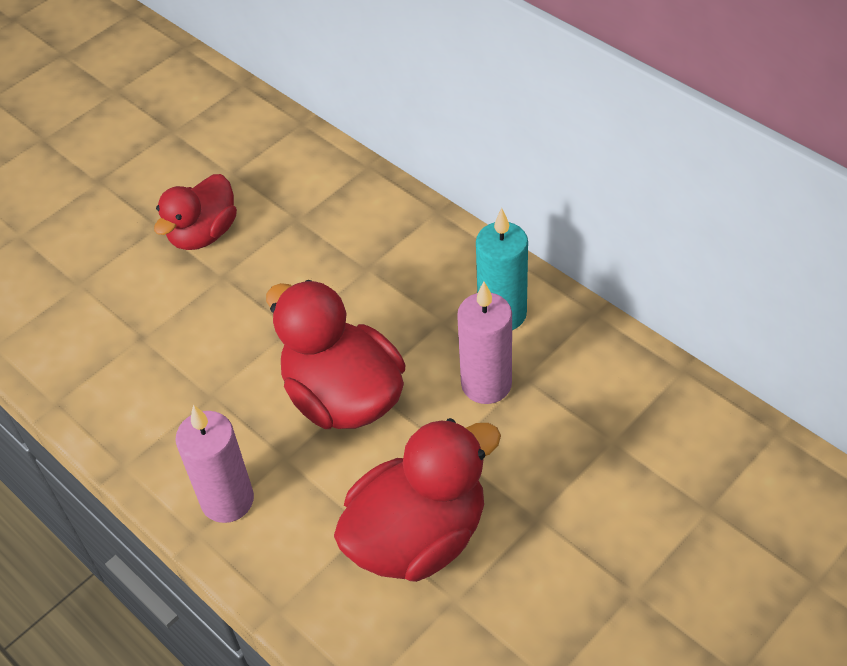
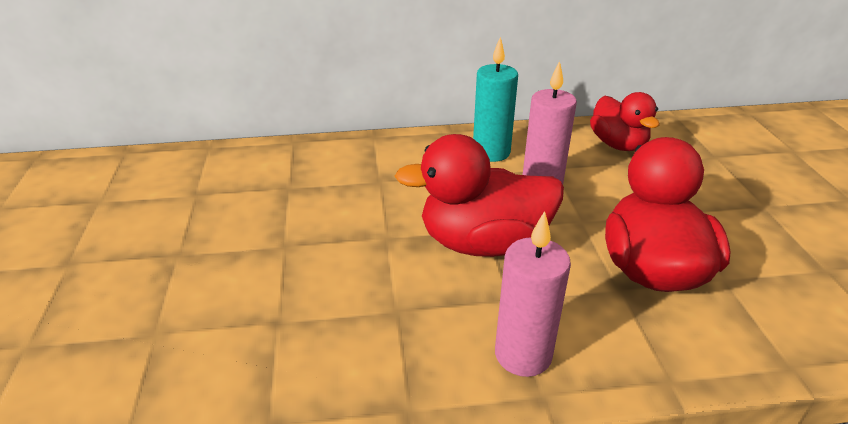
camera: 55 degrees left, 15 degrees down
(203, 234) = (228, 234): red duck -> red duck (618, 144)

